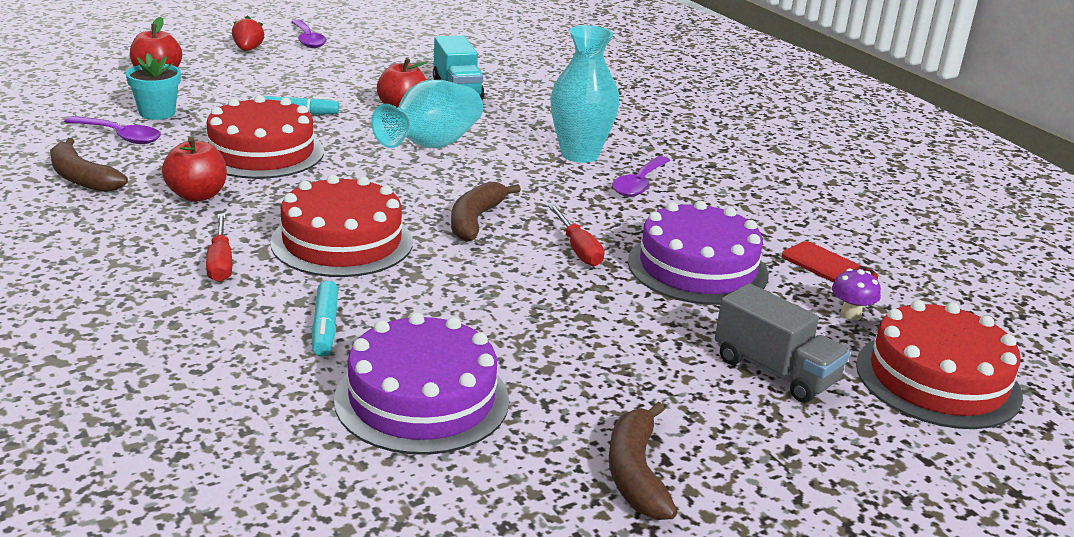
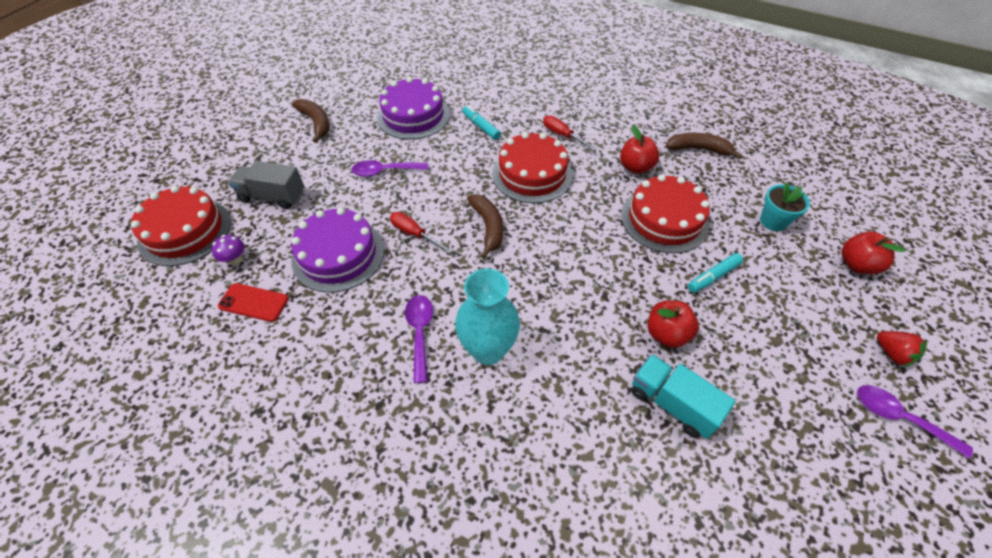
camera: 150 degrees right, 25 degrees up
(120, 136) = (746, 188): purple spoon -> purple spoon (385, 171)
(431, 145) = (591, 292): turquoise vase -> none

